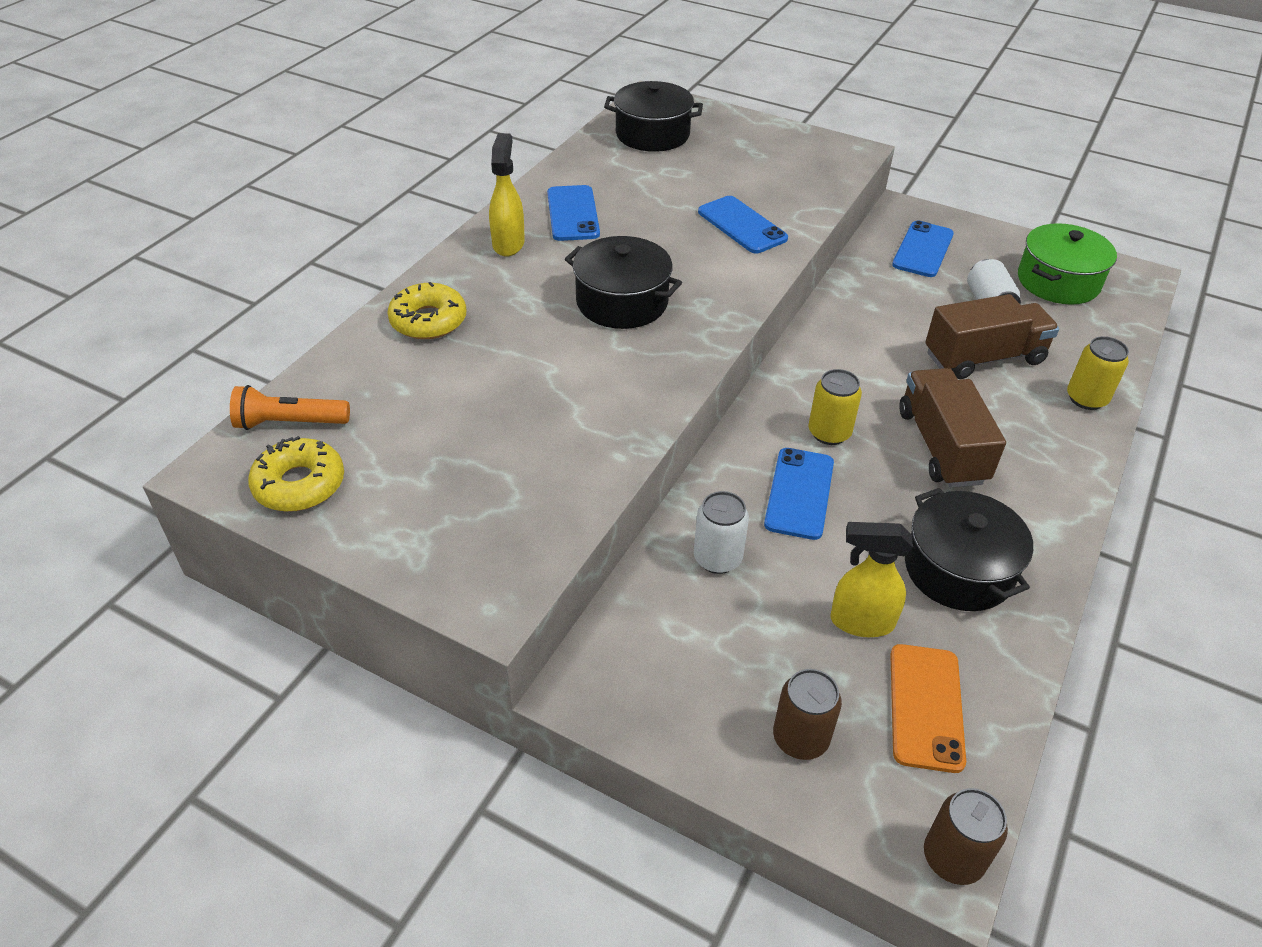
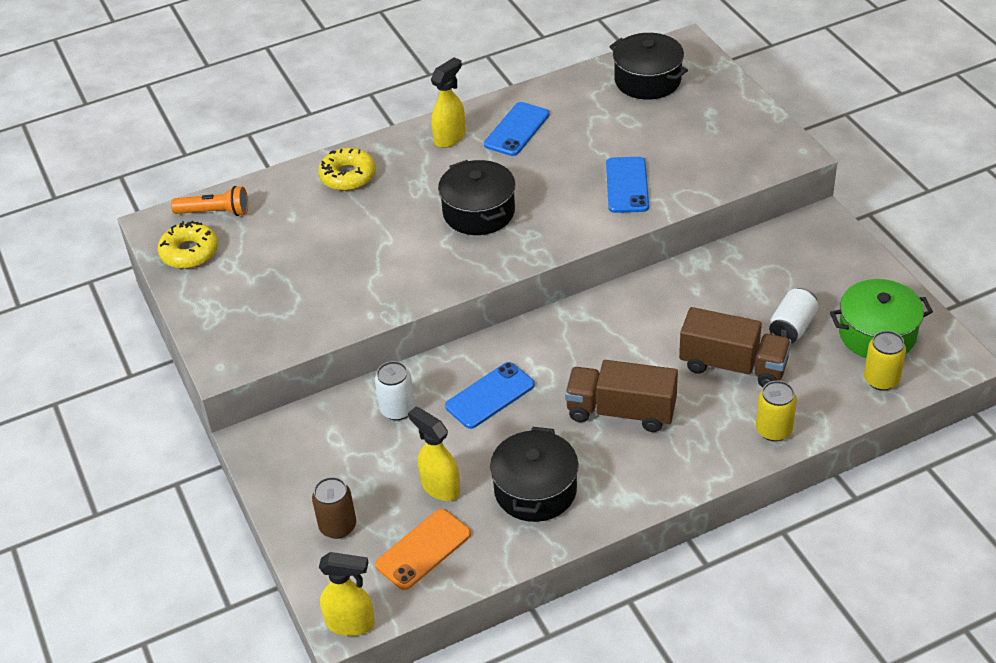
camera: 40 degrees right, 0 degrees up
(289, 423) = (215, 212): orange flashlight -> orange flashlight turned 150 degrees clockwise
(829, 433) = (554, 367): yellow can -> yellow can (881, 380)
(923, 250) = (795, 261): blue phone -> none
(941, 446) = (621, 411): brown truck -> brown truck turned 105 degrees counterclockwise
(952, 858) = (351, 623): brown can -> yellow spray bottle

